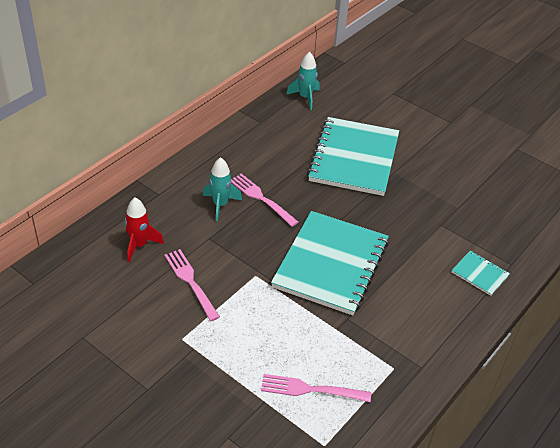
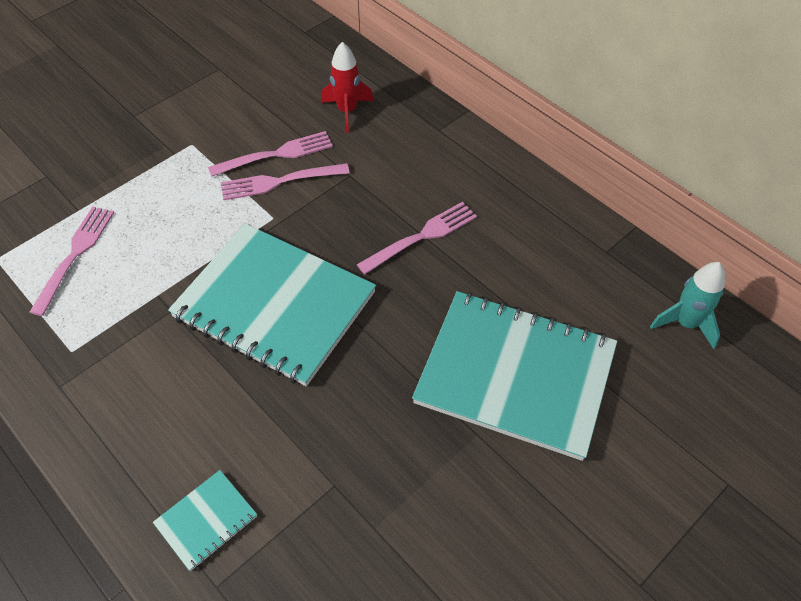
camera: 100 degrees right, 10 degrees up
(219, 276) = (280, 182): none -> pink fork
(220, 205) = (412, 190): turquoise rocket -> none

